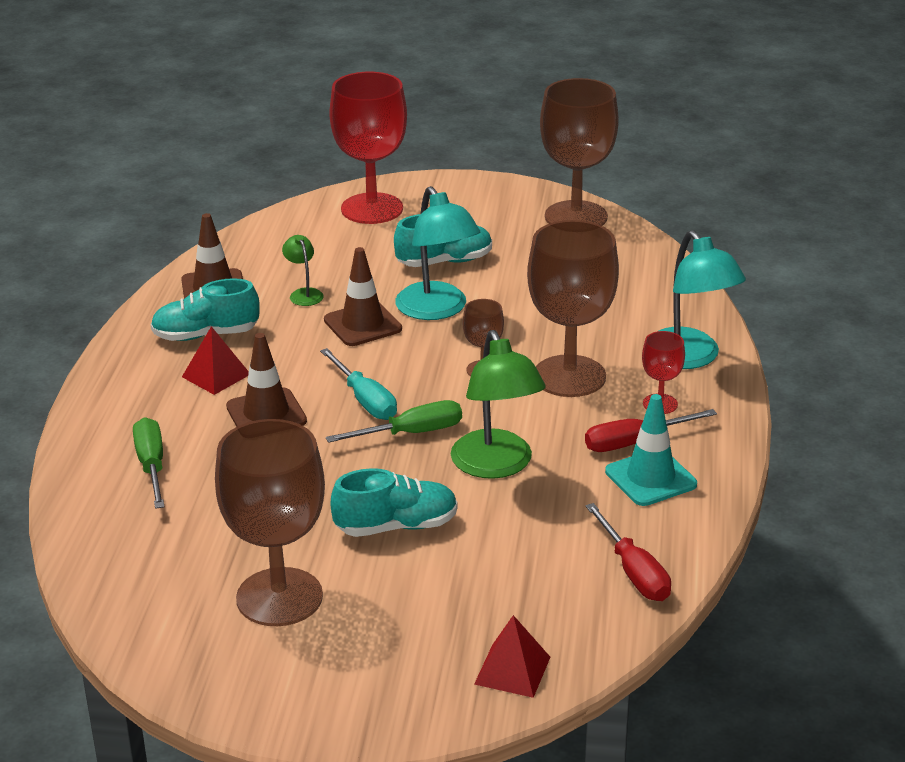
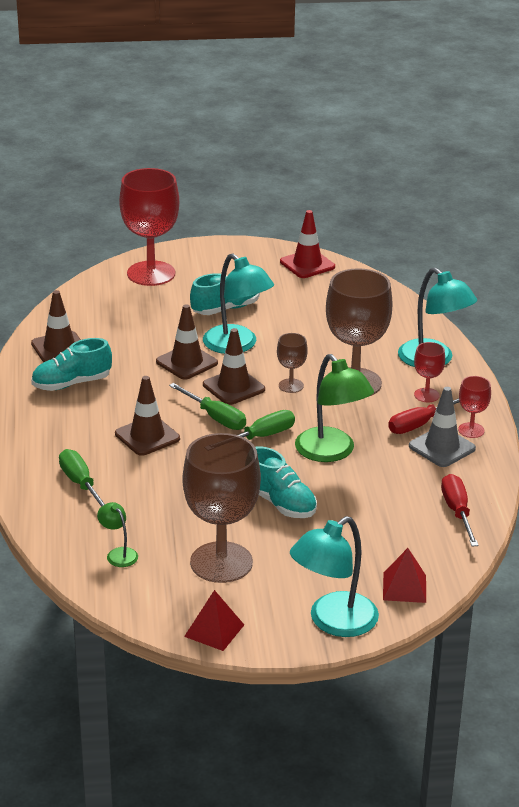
camera: 15 degrees left, 0 degrees up
(216, 375) = (95, 412): red pyramid -> red pyramid (214, 630)
(304, 294) = (131, 344): green lamp -> green lamp (118, 554)
(365, 400) = (215, 417): turquoise screwdriver -> green screwdriver
(391, 706) = (333, 622): none -> turquoise lamp
(396, 526) = (280, 503): turquoise shoe -> turquoise shoe turned 75 degrees clockwise
(407, 363) = (233, 387): none -> brown traffic cone
(576, 217) = (307, 264): brown goblet -> red traffic cone
(634, 572) = (457, 512): red screwdriver -> red screwdriver turned 150 degrees counterclockwise
(650, 478) = (442, 447): turquoise traffic cone -> grey traffic cone
(701, 459) = (471, 430): none -> red goblet

